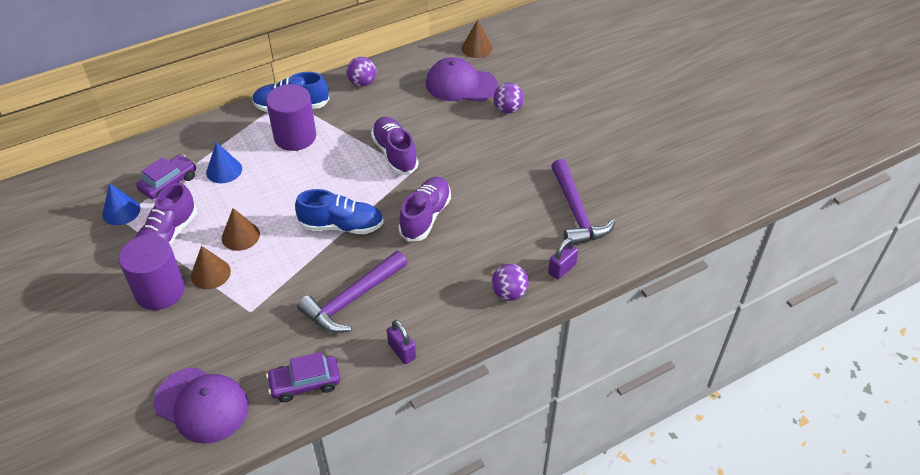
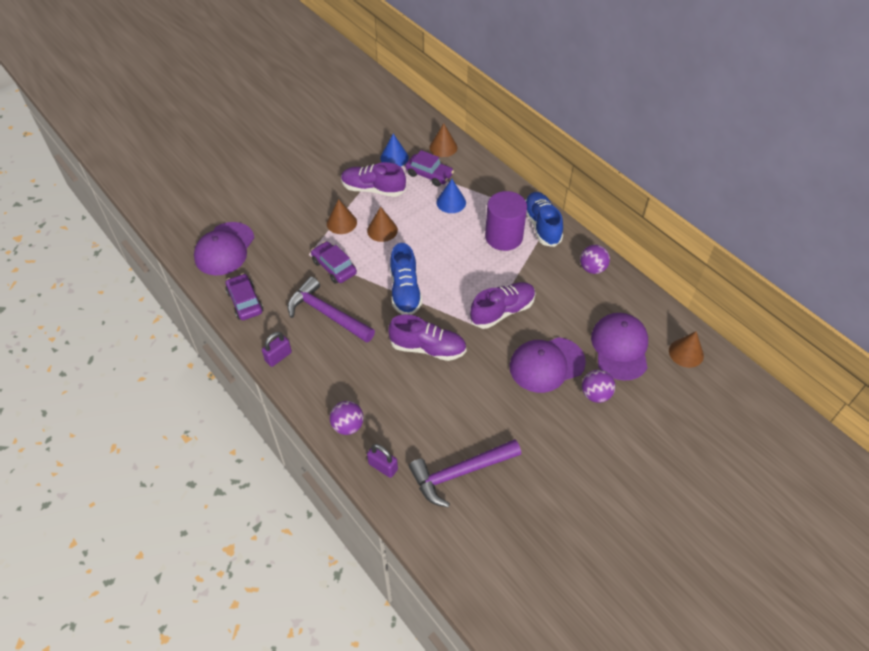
camera: 80 degrees right, 5 degrees up
(129, 165) = (443, 147): none -> brown cone
(160, 291) = (321, 200): purple cylinder -> none
(281, 287) = (334, 267): none -> purple car
(468, 134) = (546, 364): none -> purple cap

